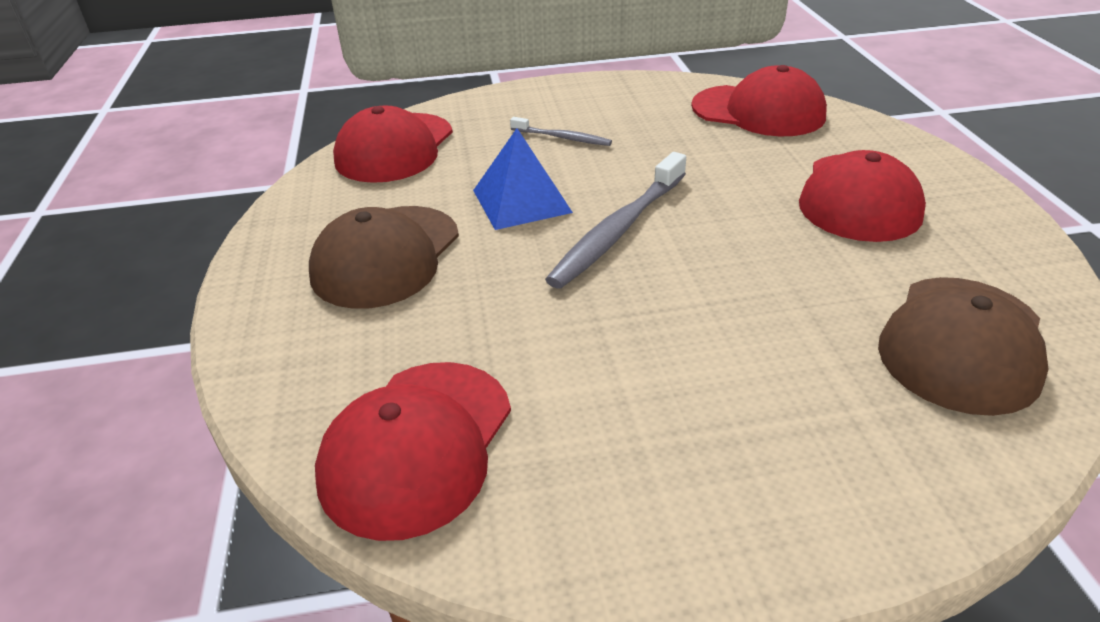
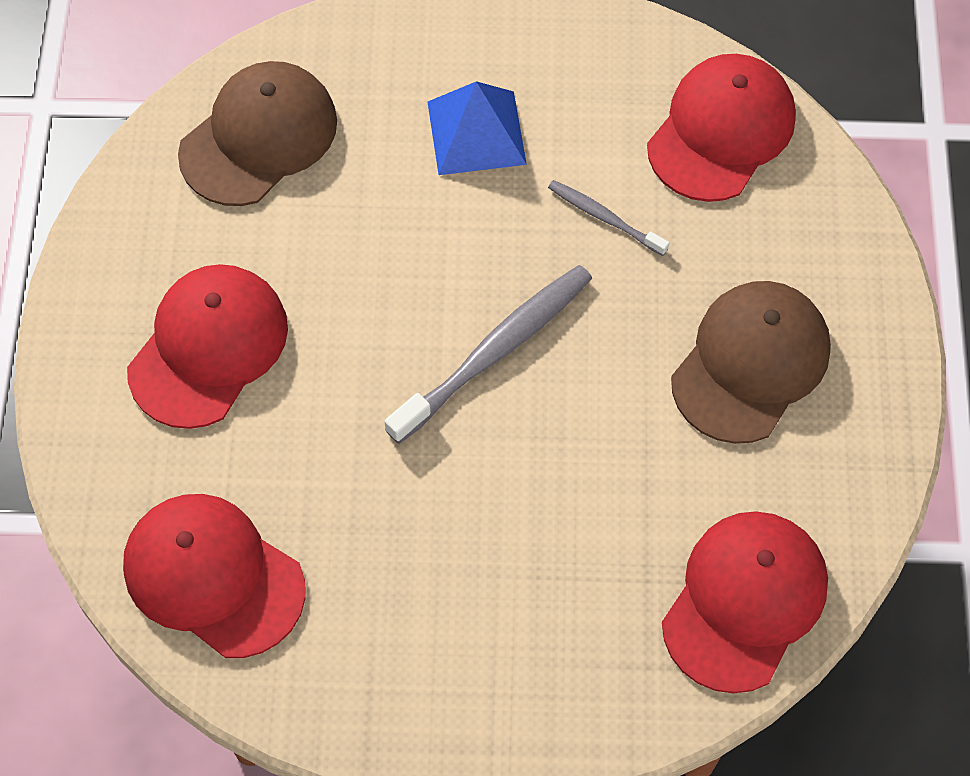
camera: 170 degrees left, 25 degrees up
(521, 201) = (591, 432): blue pyramid -> blue pyramid (476, 133)
(562, 138) = (509, 571): grey toothbrush -> grey toothbrush (604, 218)

